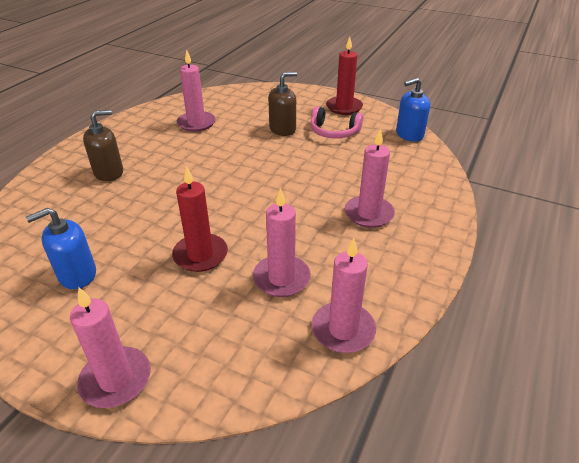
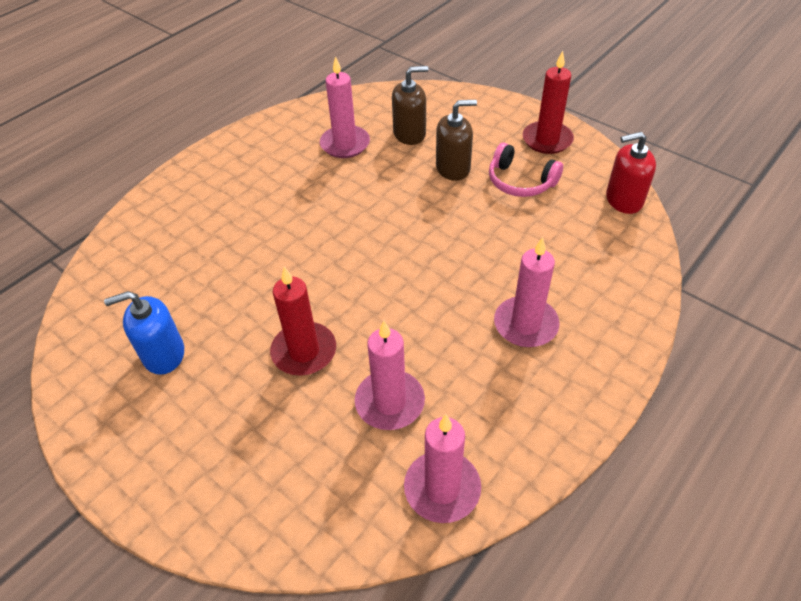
camera: 15 degrees right, 10 degrees up
(109, 172) = (224, 210): brown soap dispenser -> brown soap dispenser (409, 134)
(116, 379) = (179, 499): pink candle -> none
(409, 134) = (623, 200): blue soap dispenser -> red soap dispenser

